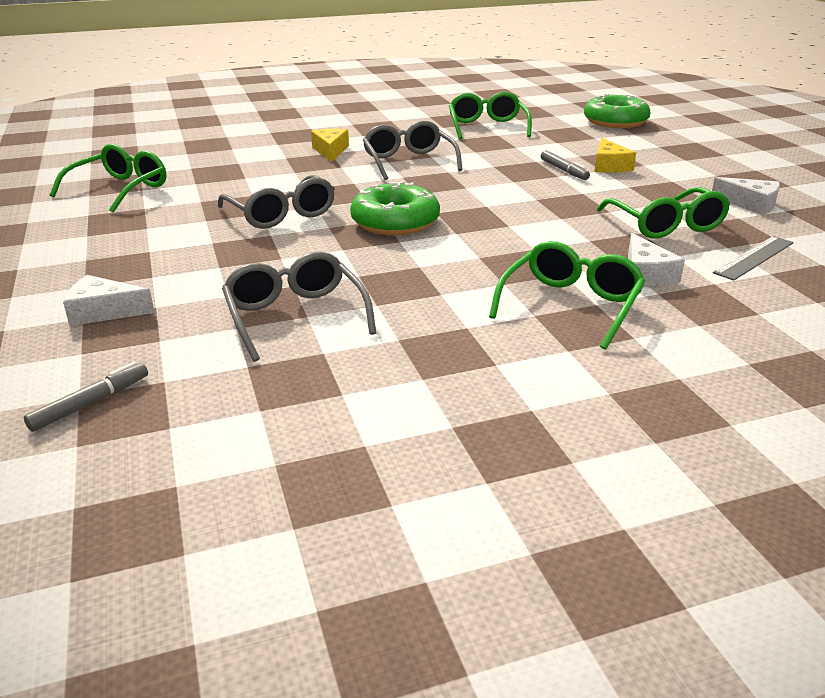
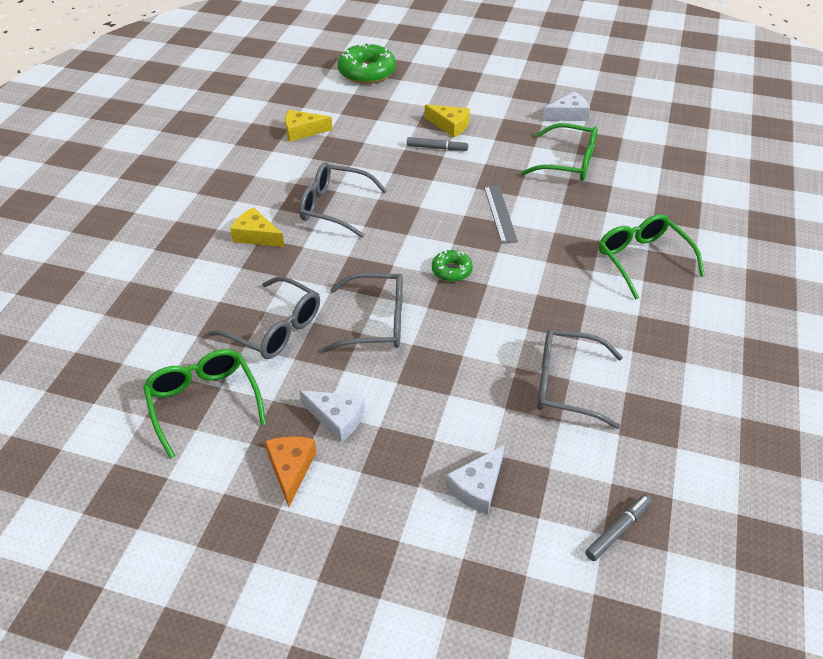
camera: 55 degrees left, 15 degrees up
(70, 234) = (291, 469): none -> orange cheese
(90, 403) = (617, 530): grey marker -> grey marker turned 60 degrees clockwise
(228, 186) = (275, 328): none -> grey glasses
(395, 222) = (451, 270): green donut -> green donut, size x0.54
(487, 127) = (302, 131): green glasses -> yellow cheese
(646, 274) = (627, 210): white cheese -> white cheese (337, 418)
(754, 257) = (639, 160): grey ruler -> grey ruler (500, 213)

